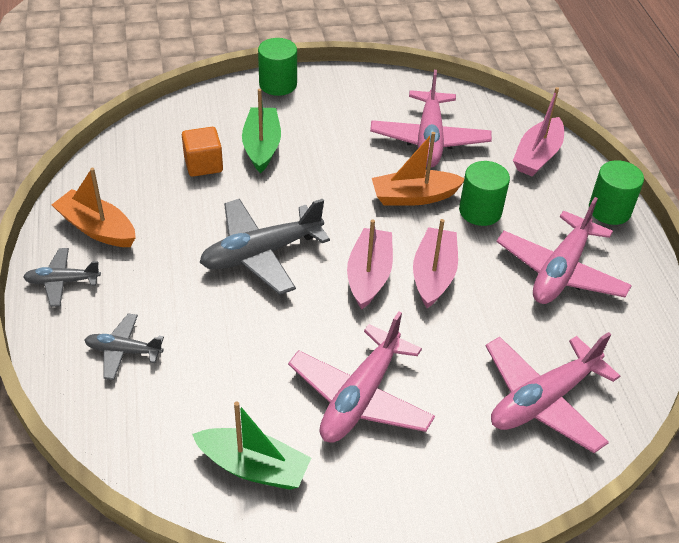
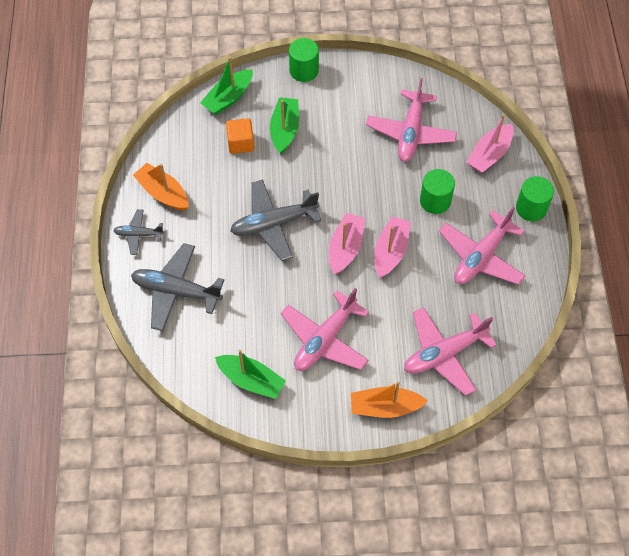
camera: 10 degrees right, 15 degrees up
(124, 351) = (176, 291): grey plane -> grey plane, size x1.83
(181, 117) = (228, 98): none -> green boat
(414, 197) = (389, 184): orange boat -> orange boat (385, 407)

